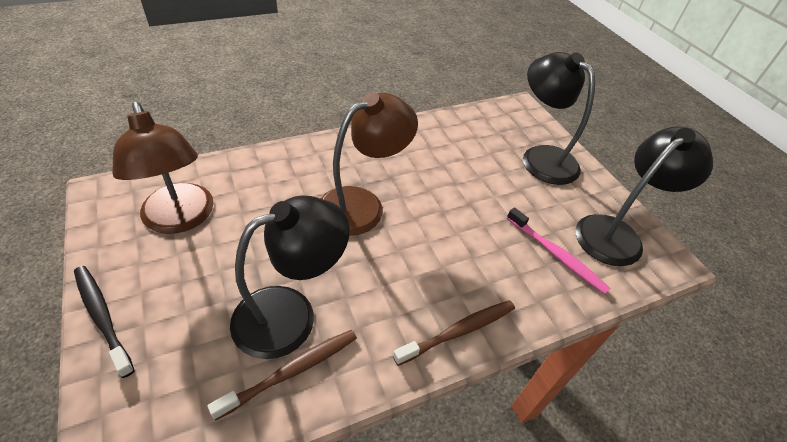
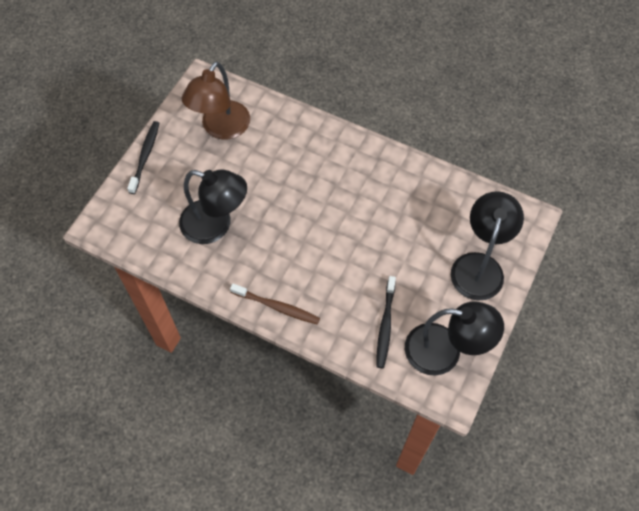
camera: 55 degrees right, 15 degrees up
(292, 371) = (188, 251): brown toothbrush -> none
(362, 204) = (318, 198): brown lamp -> none
(556, 255) = (385, 325): pink toothbrush -> black toothbrush

